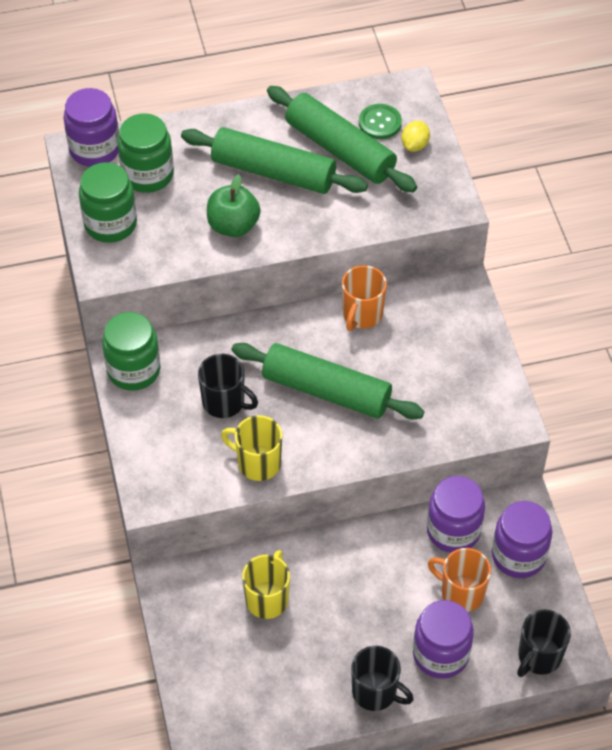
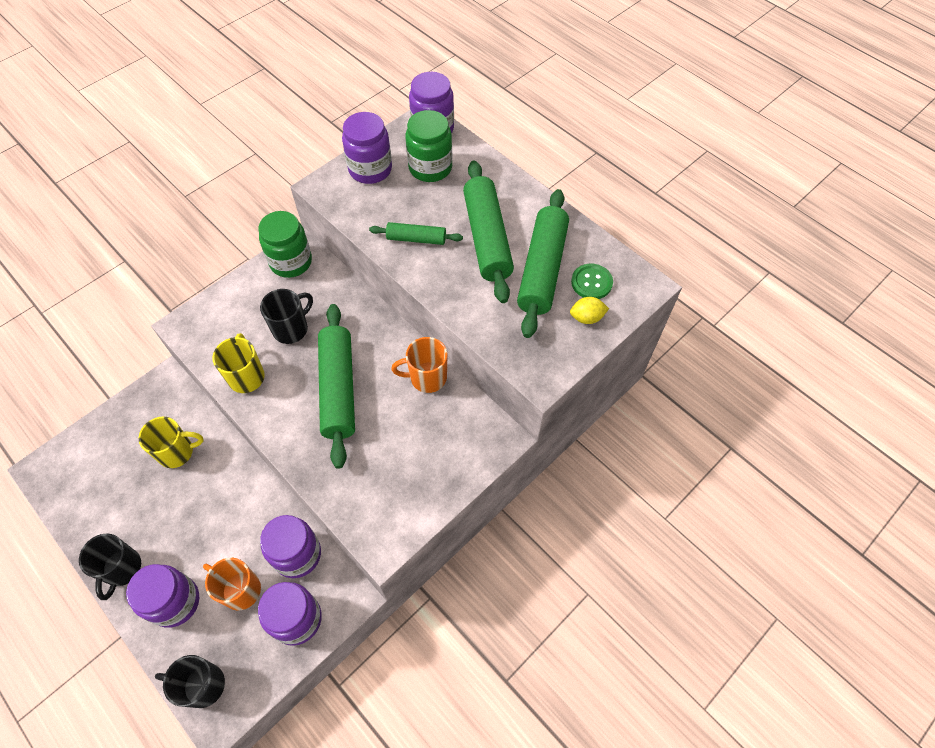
camera: 60 degrees right, 5 degrees up
(110, 224) = (370, 169): green jar -> purple jar
(224, 402) = (291, 329): black mug -> black mug turned 135 degrees counterclockwise
(233, 226) = (416, 239): green apple -> green rolling pin
(461, 592) = (240, 589): orange mug -> orange mug turned 60 degrees counterclockwise

